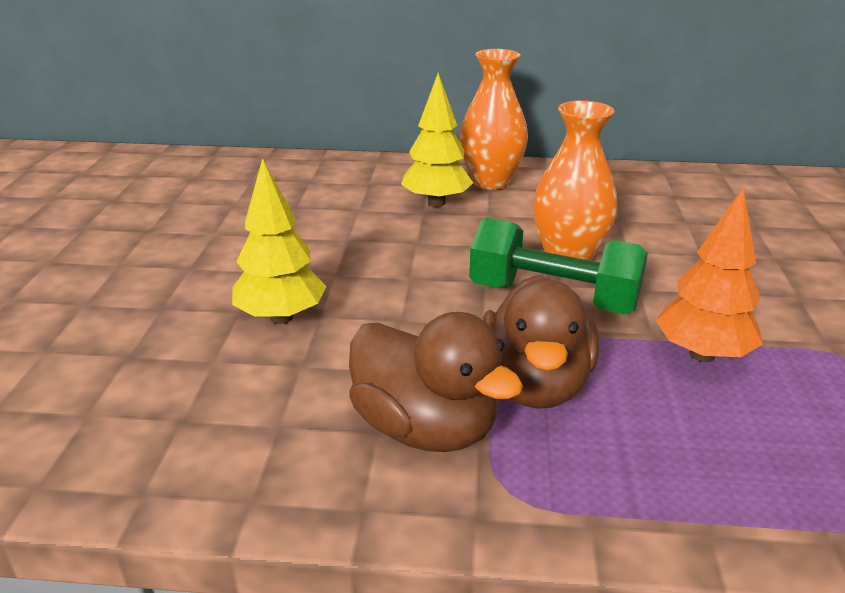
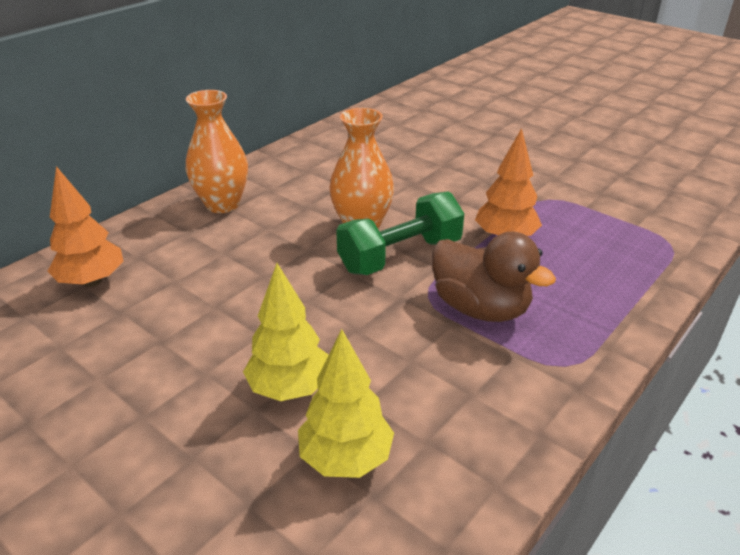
camera: 55 degrees left, 5 degrees up
(318, 181) = (92, 281): none -> orange tree
(425, 428) = (485, 372): brown duck -> none
(436, 203) = (218, 241): yellow tree -> yellow tree (346, 458)

